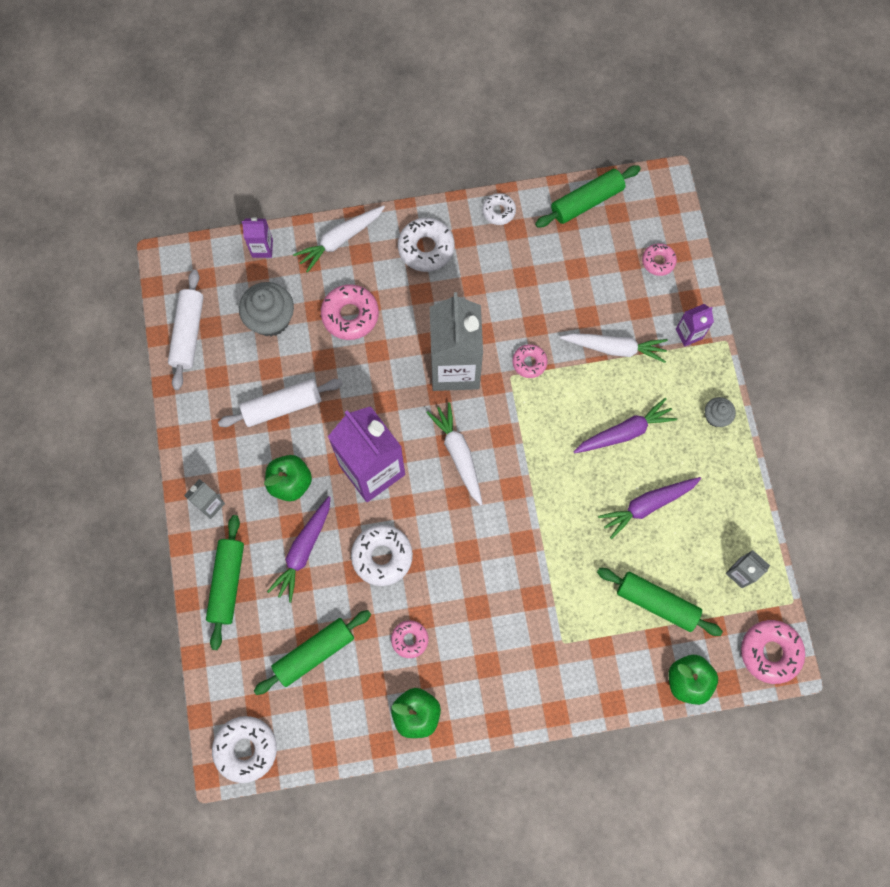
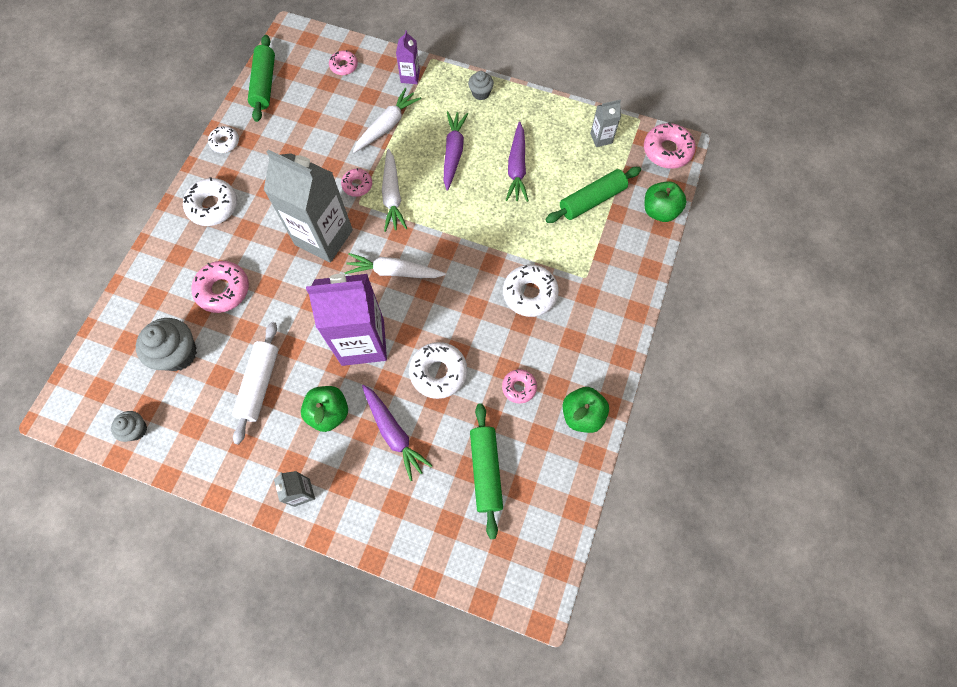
camera: 60 degrees left, 5 degrees down
(188, 333) = (136, 429): white rolling pin -> grey cupcake
(227, 583) = (381, 514): green rolling pin -> none
(246, 749) = (535, 576): white donut -> white donut (530, 294)
(262, 248) = (112, 328): purple carton -> none
(340, 240) = (155, 264): white carrot -> white carrot (392, 196)

